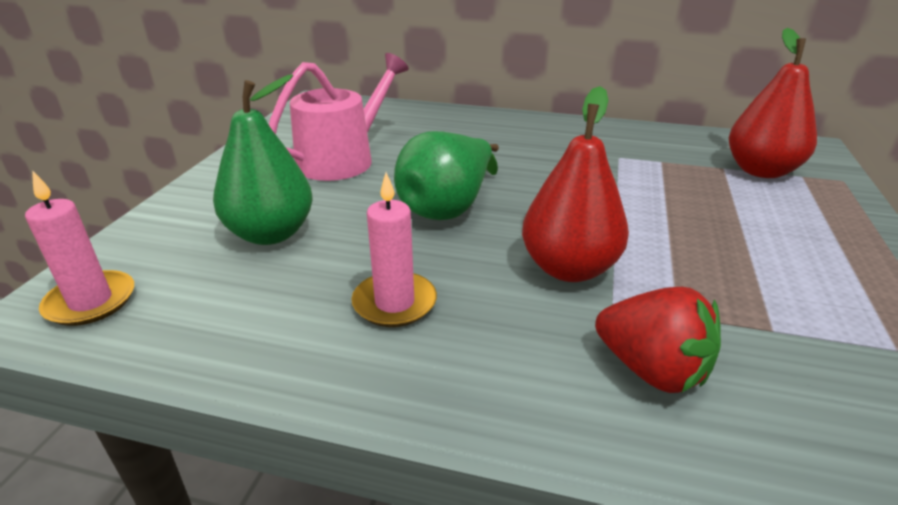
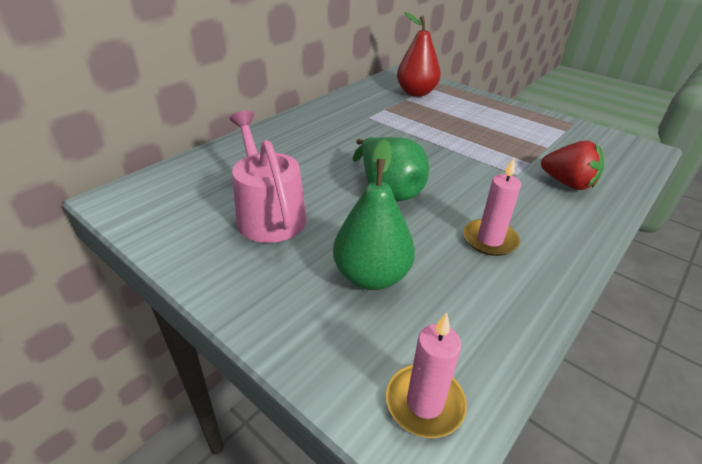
camera: 65 degrees left, 5 degrees up
(569, 268) = (480, 174): red pear -> none
(651, 370) = (567, 183): red strawberry -> red strawberry turned 60 degrees clockwise

